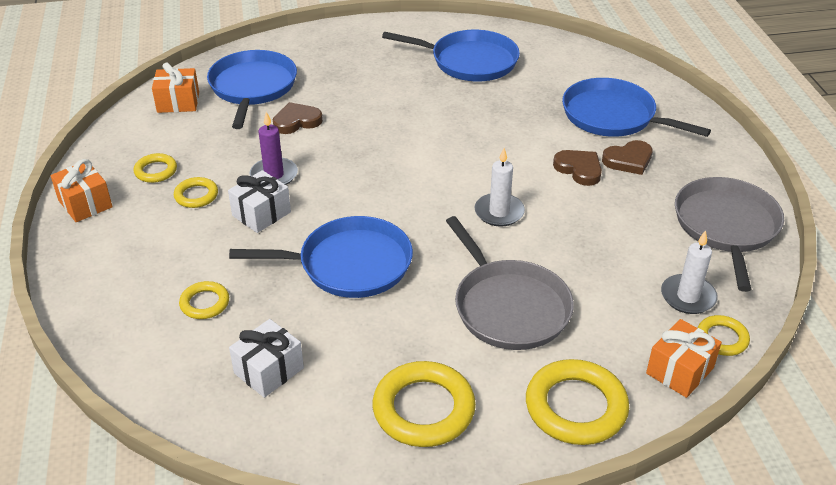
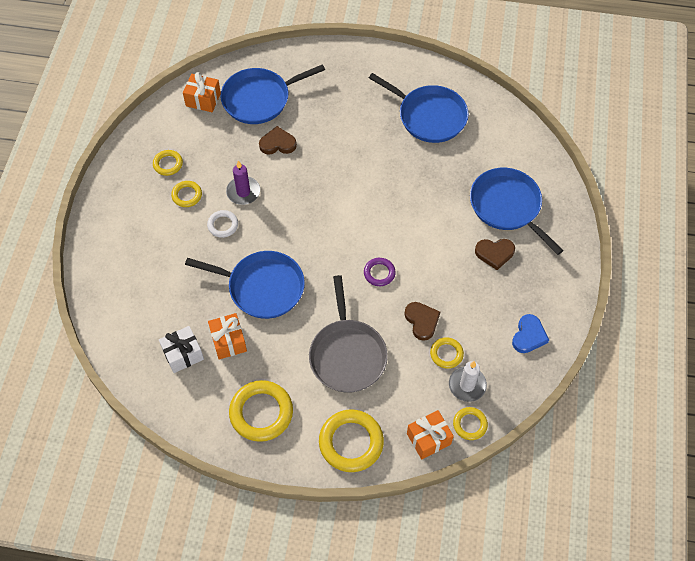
camera: 20 degrees right, 20 degrees up
(85, 204) = (115, 181): orange gift -> orange gift (228, 341)
(205, 303) = (163, 290): yellow ring -> yellow ring (446, 354)
(252, 87) = (259, 99): blue pan -> blue pan turned 135 degrees counterclockwise
(261, 214) = (223, 225): white gift -> white ring
(499, 212) = (379, 273): white candle -> purple ring
(579, 169) = (454, 251): brown heart -> brown heart (422, 321)
(726, 226) = (529, 336): grey pan -> blue heart

